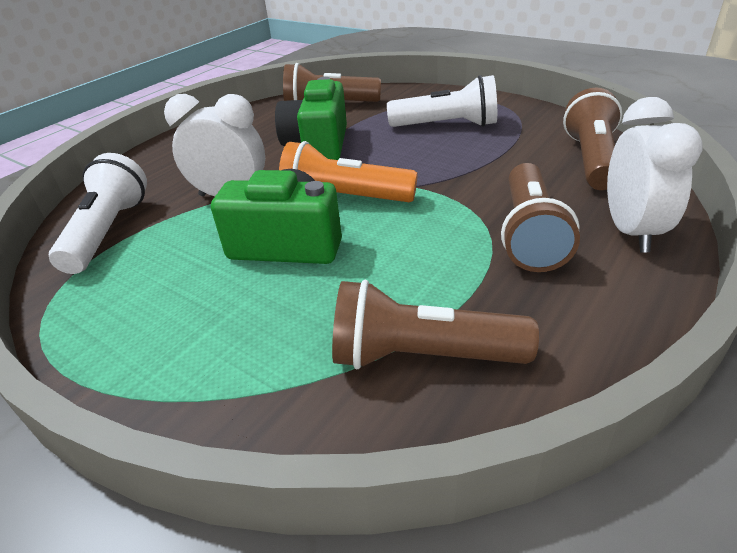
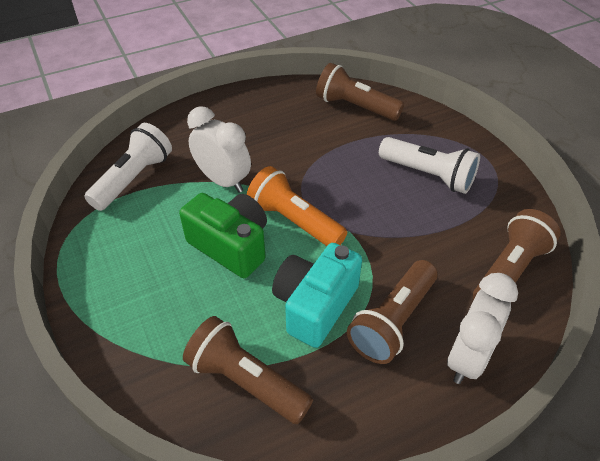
camera: 25 degrees right, 10 degrees up
(318, 145) = (315, 153): green camera -> none
(435, 254) = (315, 305): none -> turquoise camera

